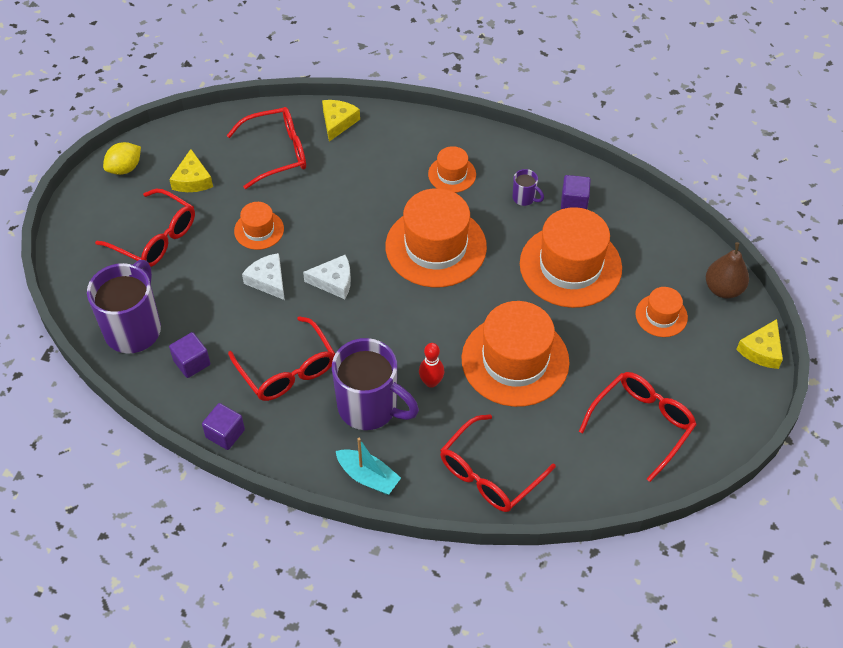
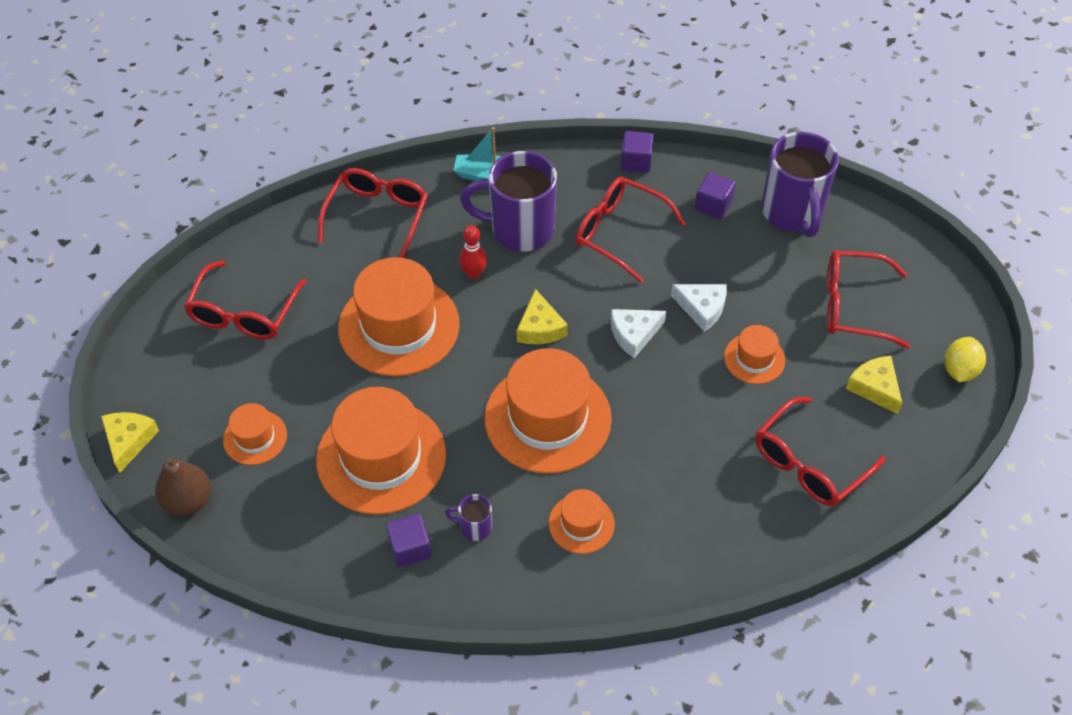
camera: 155 degrees right, 0 degrees up
(338, 122) = (769, 540): yellow cheese -> yellow cheese (540, 327)

